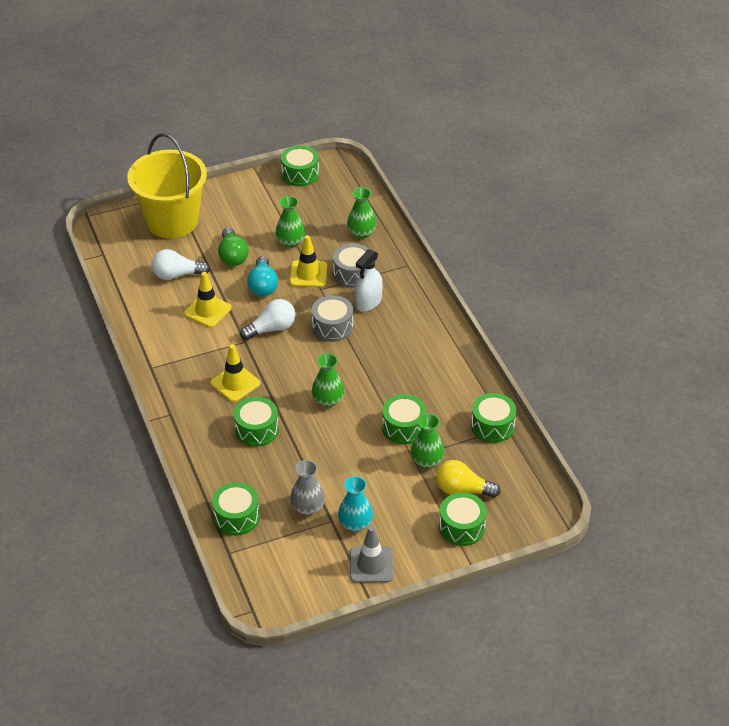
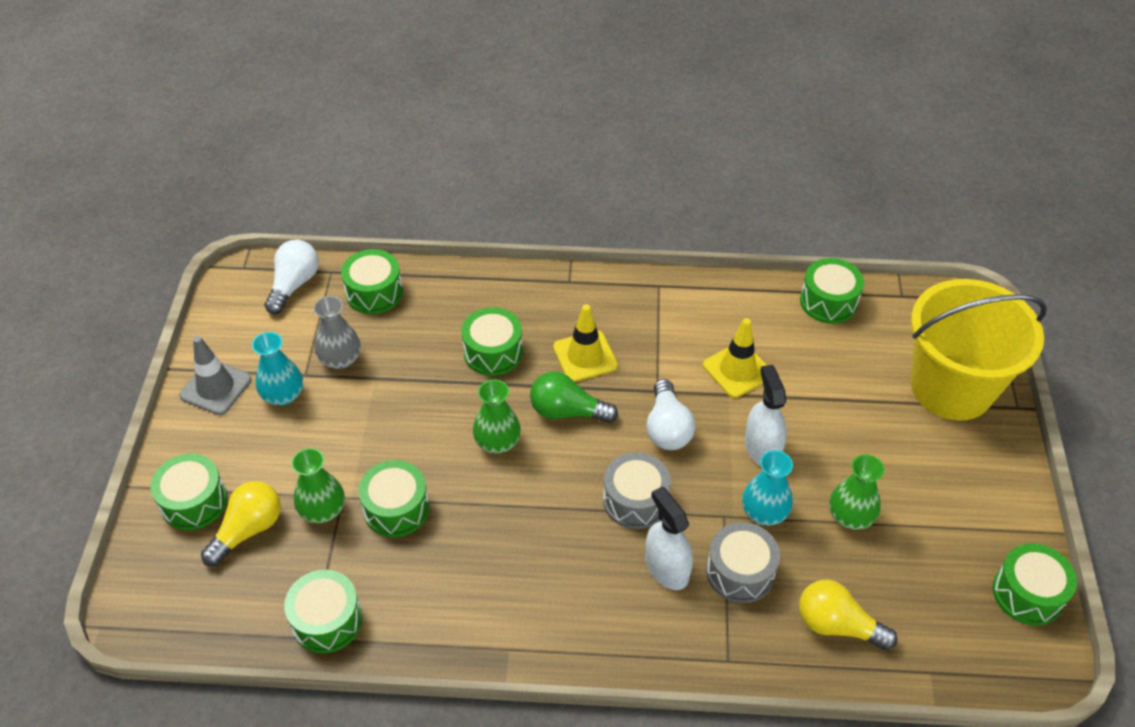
camera: 115 degrees right, 5 degrees up
(125, 285) = (828, 302): none -> green drum
(177, 275) = (827, 359): white light bulb -> white light bulb (294, 284)
(232, 256) = (844, 433): green light bulb -> green light bulb (567, 411)
(263, 286) = (762, 448): turquoise light bulb -> white spray bottle
(308, 274) = (764, 512): yellow traffic cone -> turquoise vase
(361, 233) = (837, 625): green vase -> yellow light bulb

